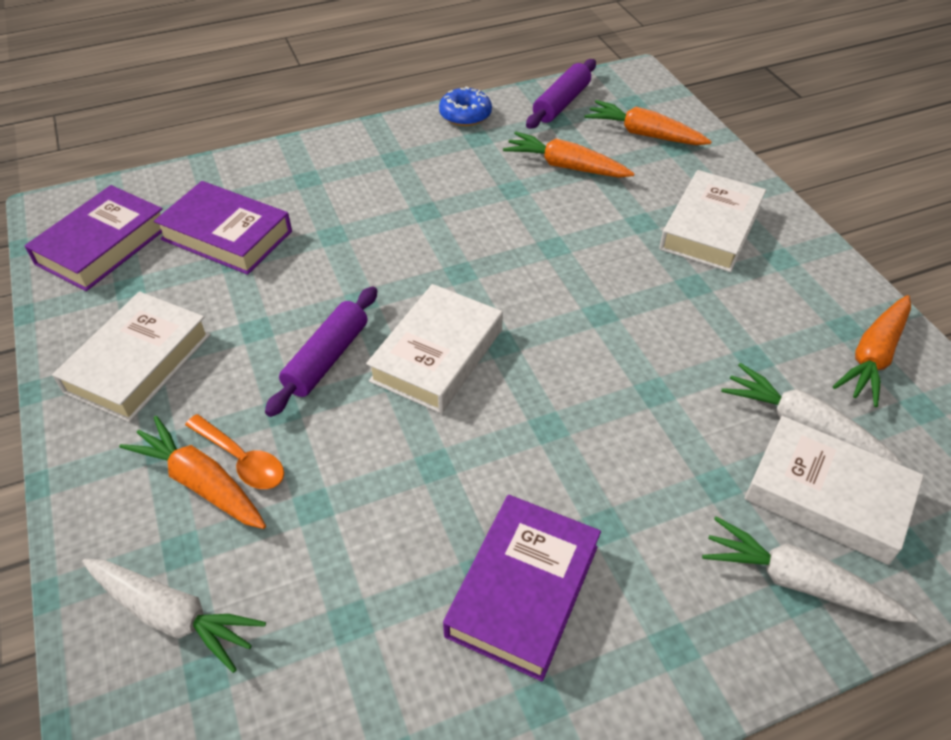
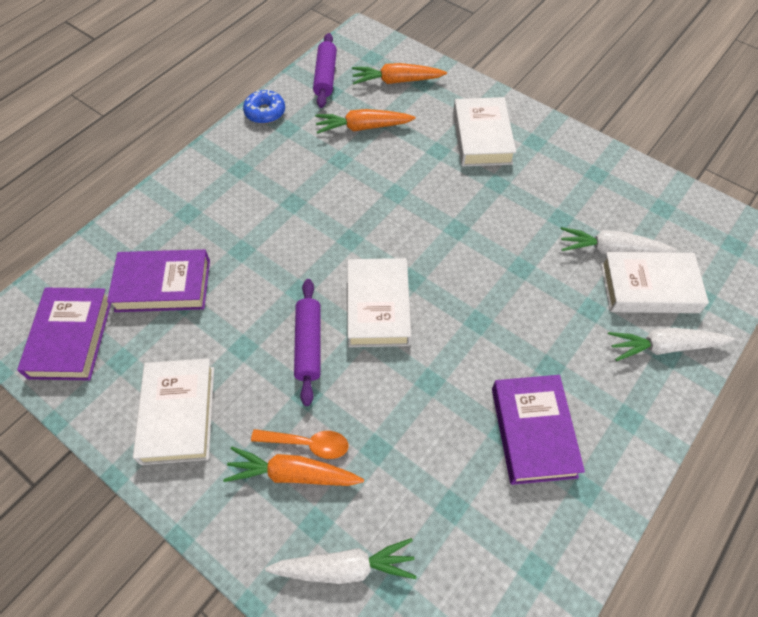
camera: 30 degrees left, 10 degrees up
(873, 357) = (621, 187): orange carrot -> none

